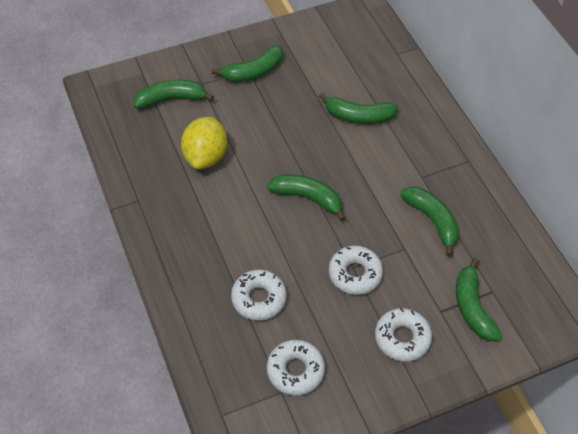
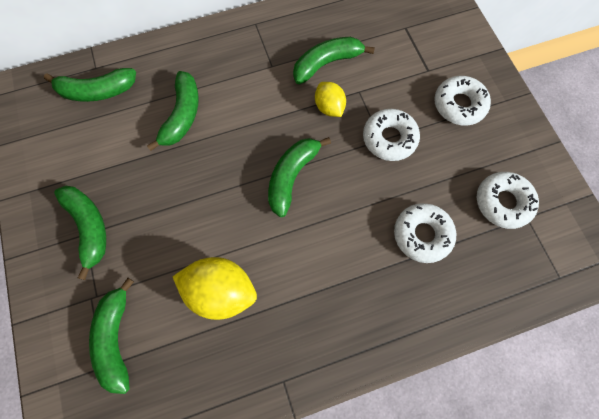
camera: 85 degrees left, 15 degrees up
(382, 224) = (329, 107): none -> yellow lemon
(472, 307) = (423, 45): green banana -> green banana (97, 91)

